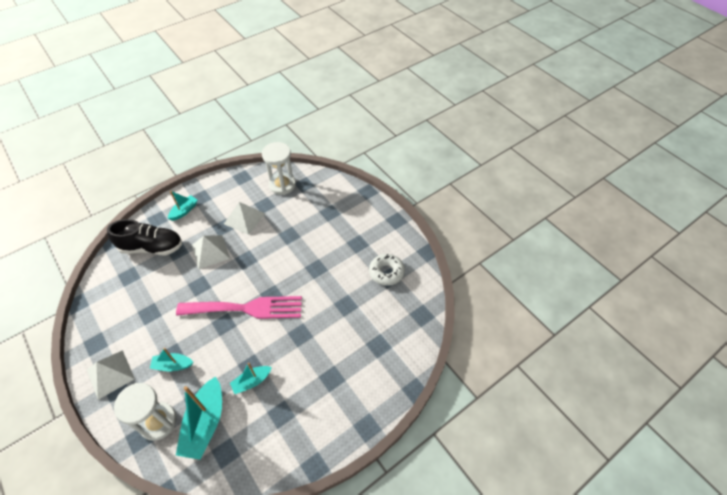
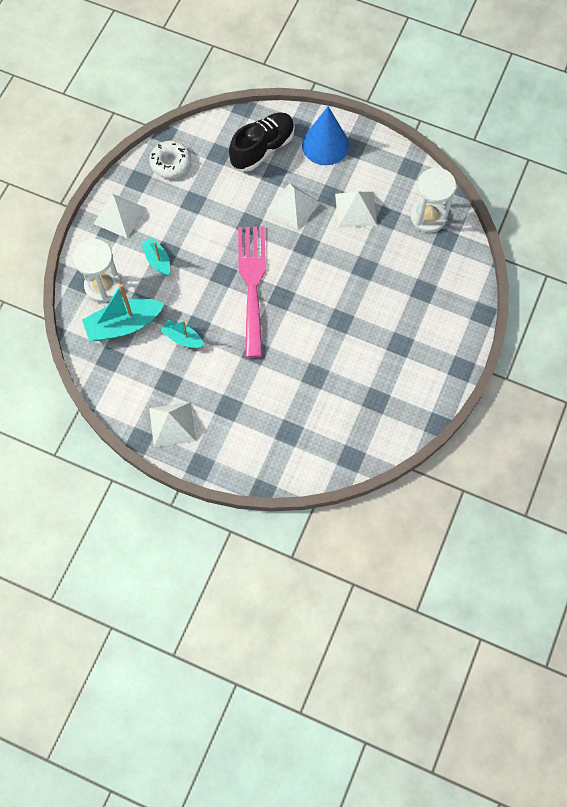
camera: 60 degrees right, 15 degrees up
(152, 247) = (262, 148): black shoe -> black shoe turned 105 degrees counterclockwise
(184, 211) = (325, 145): turquoise boat -> blue cone
(246, 308) = (252, 284): pink fork -> pink fork turned 150 degrees counterclockwise
(318, 431) = (172, 424): none -> white pyramid
(386, 272) = (382, 394): white donut -> white donut (171, 163)

